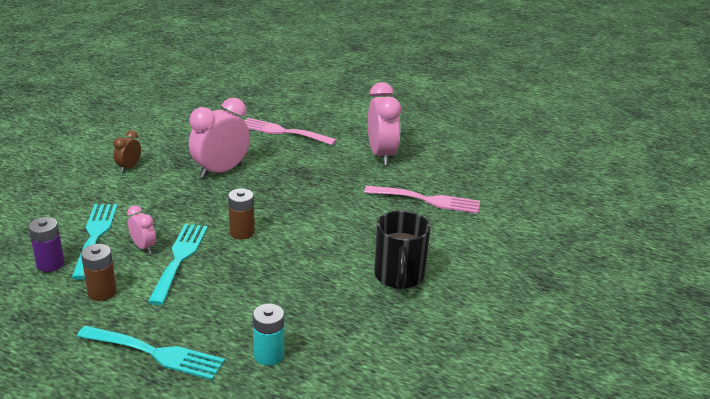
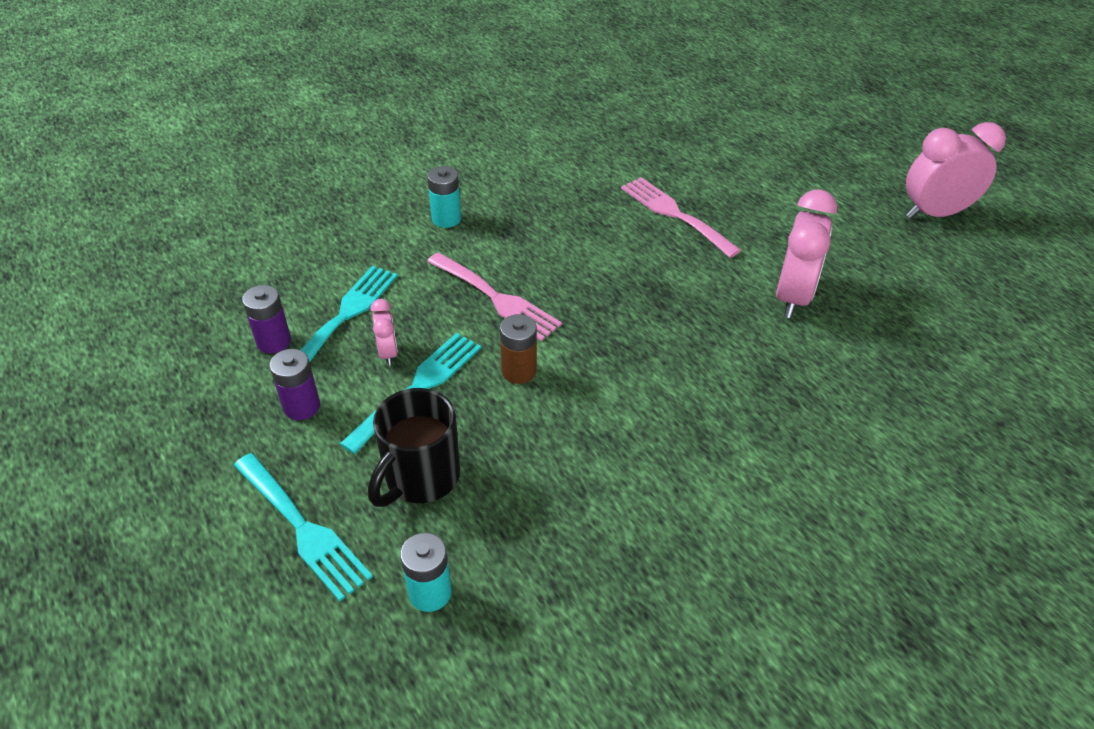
camera: 30 degrees right, 15 degrees up
(102, 292) = (302, 406): brown battery -> purple battery
(129, 167) = (446, 219): brown clock -> turquoise battery
(221, 171) = (553, 258): pink clock -> pink clock (935, 213)
(399, 276) = (685, 530): black mug -> black mug (420, 478)
(427, 200) = (814, 403): pink fork -> pink fork (496, 298)

